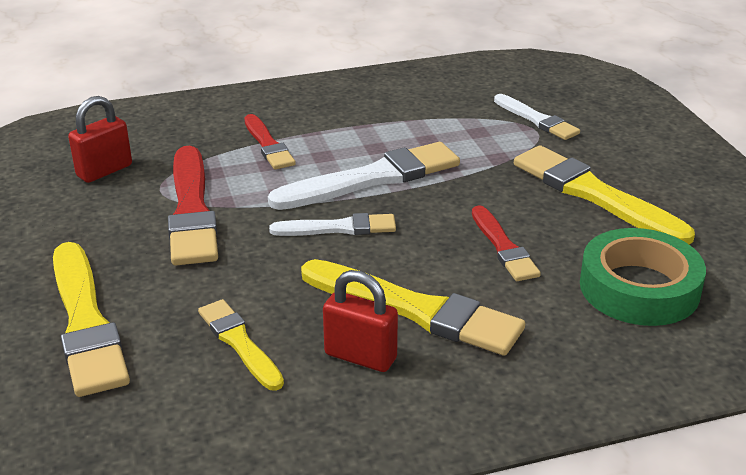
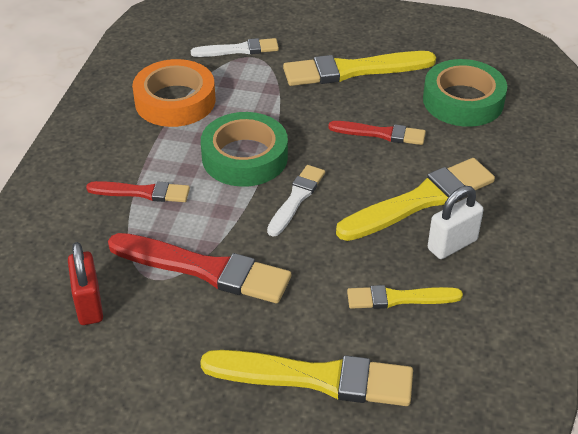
camera: 60 degrees left, 10 degrees up
(360, 356) = (452, 244): red padlock -> white padlock
(372, 178) = (244, 157): white brush -> green tape
(414, 116) = (175, 101): none -> orange tape

